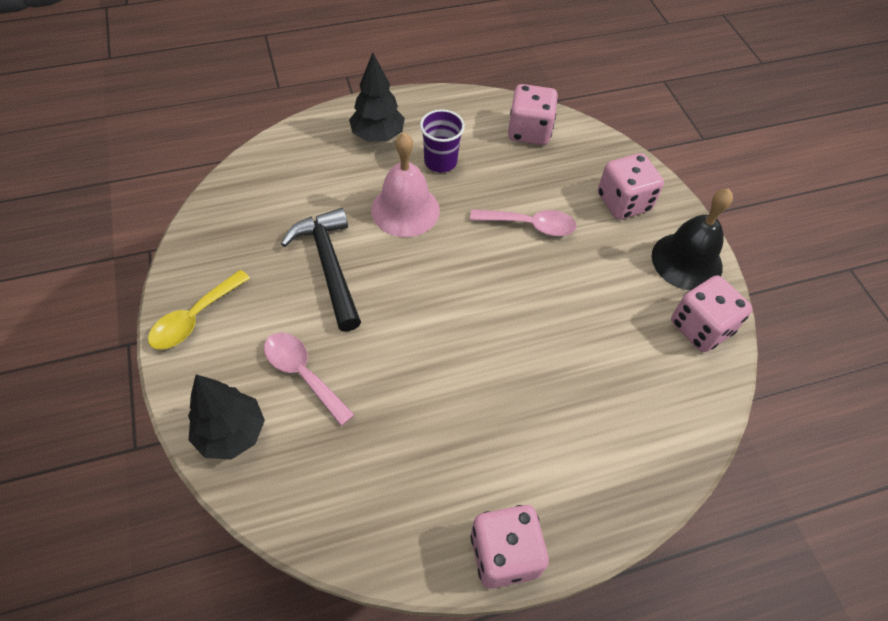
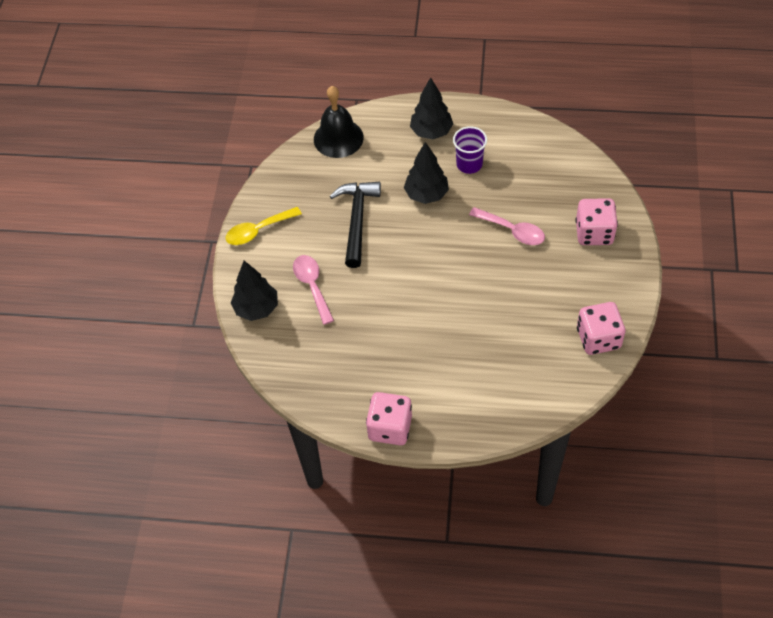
camera: 30 degrees right, 0 degrees up
(405, 210) = (426, 194): pink bell -> black tree
(529, 131) = (550, 157): pink dice -> none
(687, 261) = (617, 290): black bell -> black bell (338, 138)

